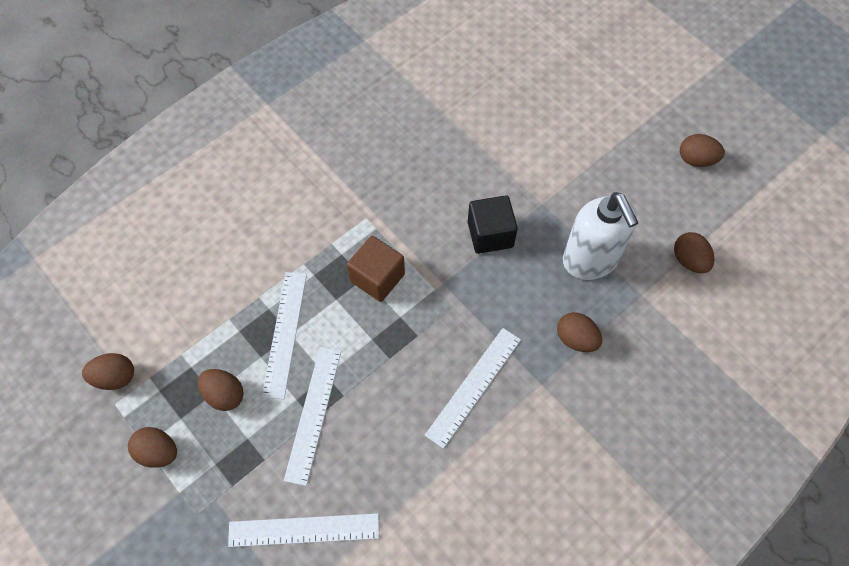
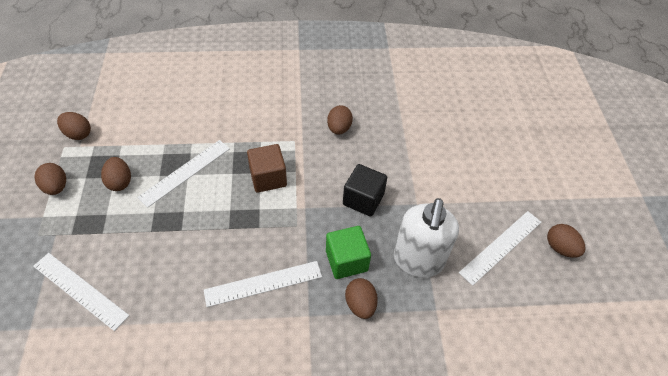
camera: 35 degrees right, 10 degrees down
(314, 414) = (154, 228): white ruler -> white ruler (501, 247)
(528, 307) = (346, 260): none -> green cube
(689, 260) = (494, 311): brown egg -> brown egg (339, 128)

